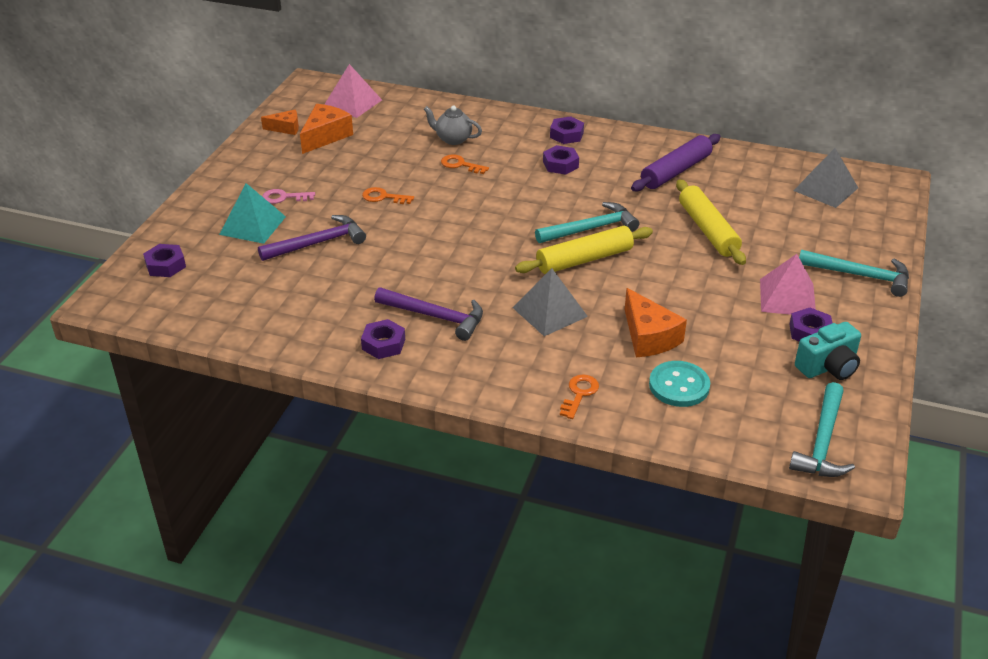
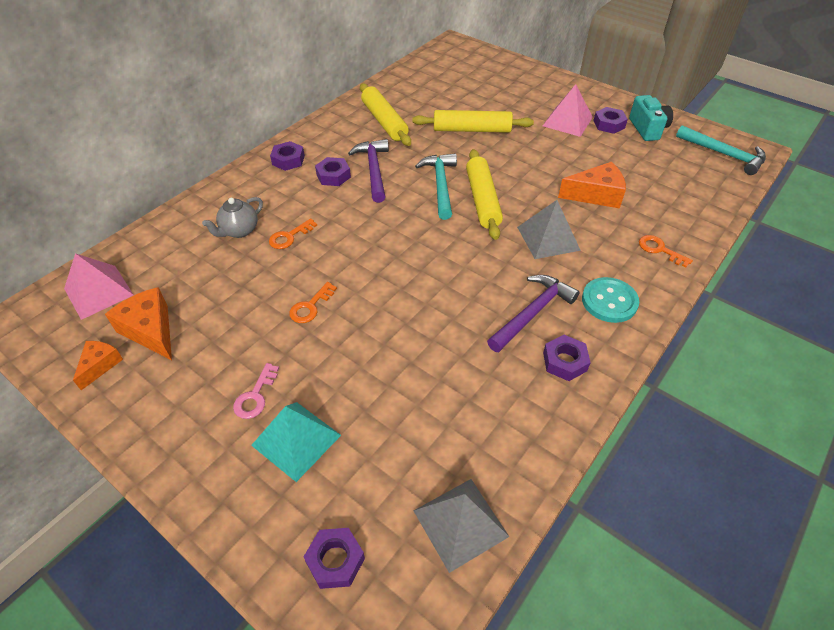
camera: 70 degrees left, 10 degrees up
(318, 243) = (367, 381): purple hammer -> purple hammer (374, 170)
(676, 171) = (384, 121): purple rolling pin -> yellow rolling pin
(679, 386) = (657, 197): turquoise button -> turquoise button (609, 301)
(826, 189) = (447, 69): grey pyramid -> grey pyramid (460, 523)
(860, 276) = (553, 87): turquoise hammer -> none

